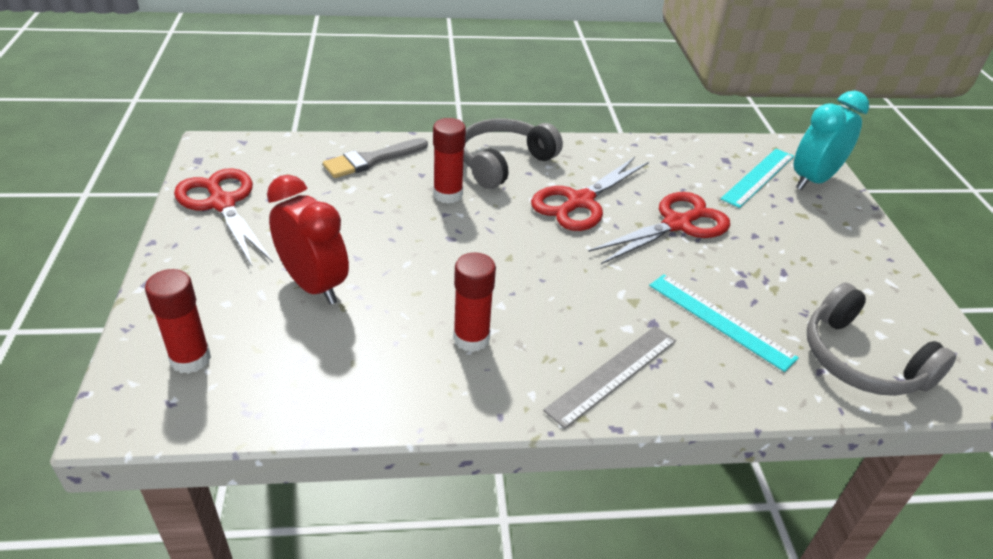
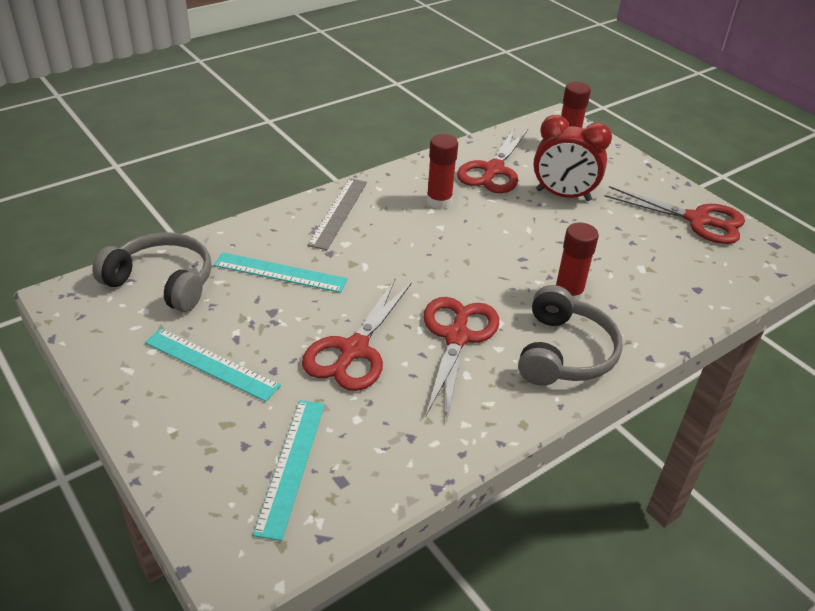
camera: 150 degrees right, 0 degrees up
(350, 357) = (493, 170): none -> red scissors
(371, 160) = (667, 301): grey brush -> none
(811, 259) = (211, 364): none -> turquoise ruler
(813, 180) = (219, 495): turquoise clock -> none

